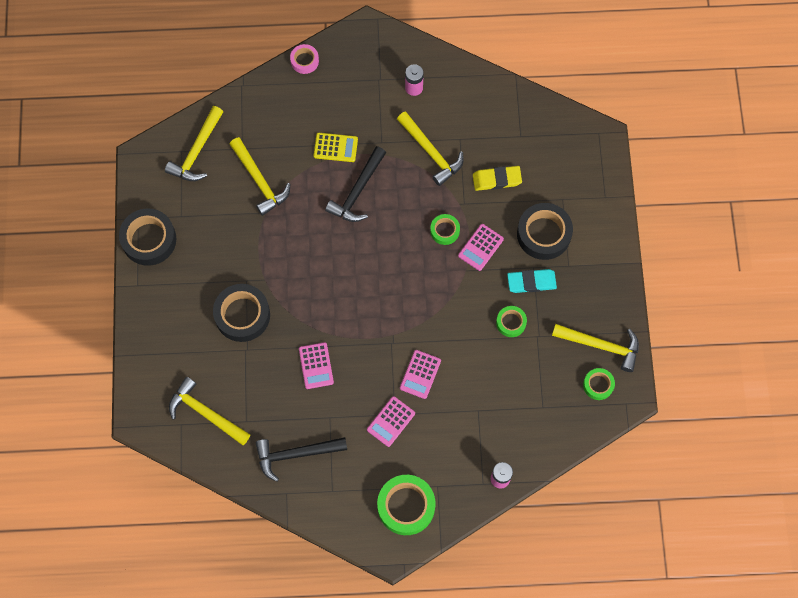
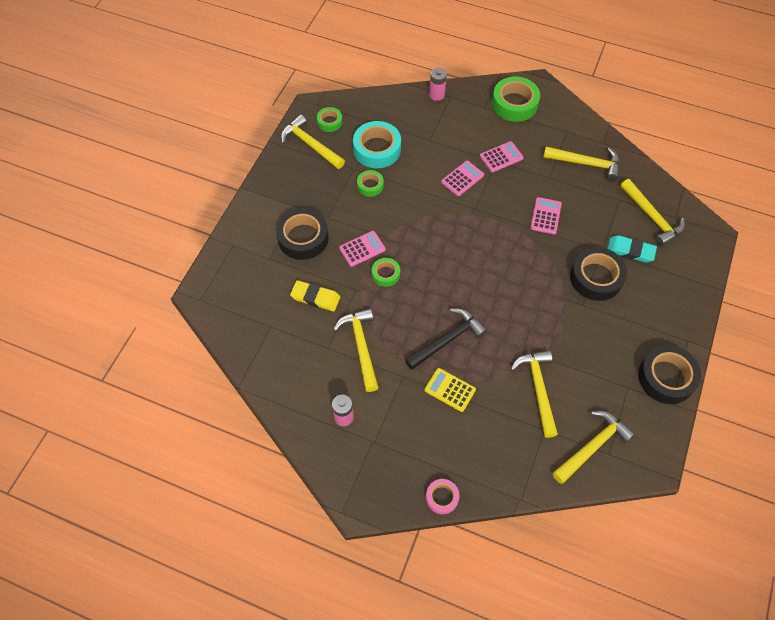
camera: 155 degrees left, 10 degrees down
(296, 454) = (586, 163): black hammer -> yellow hammer
(528, 372) = (377, 149): none -> turquoise tape
(531, 282) = (336, 207): turquoise eraser -> turquoise eraser (630, 251)

